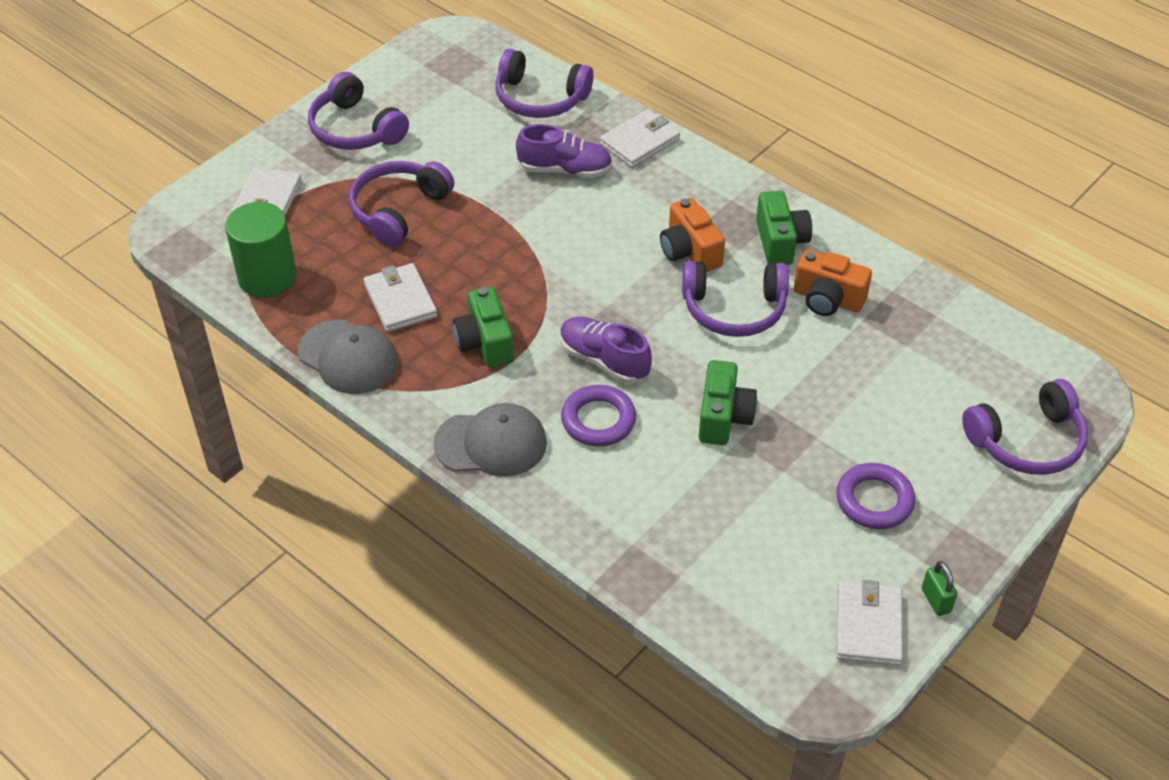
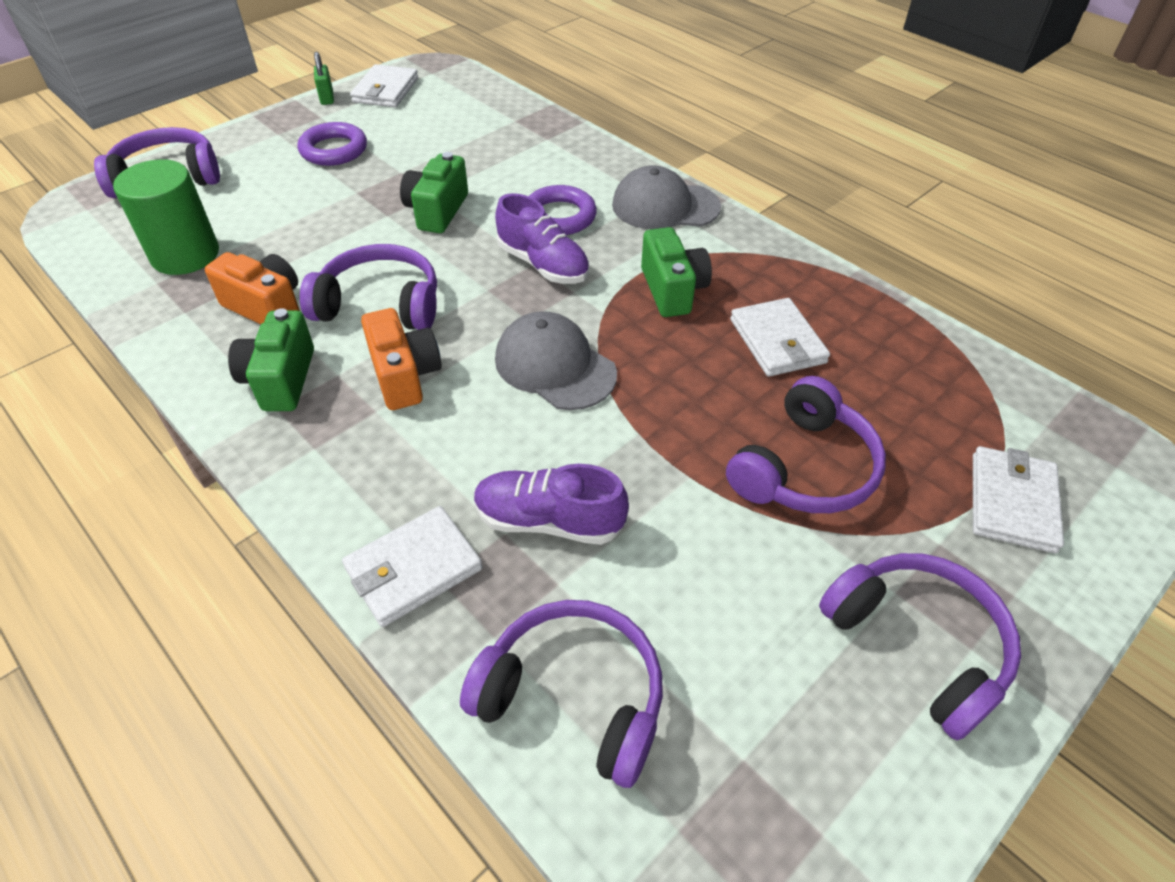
camera: 175 degrees left, 0 degrees up
(267, 277) = (957, 382): green cylinder -> green cylinder (185, 255)
(348, 357) = (824, 286): grey cap -> grey cap (555, 366)

